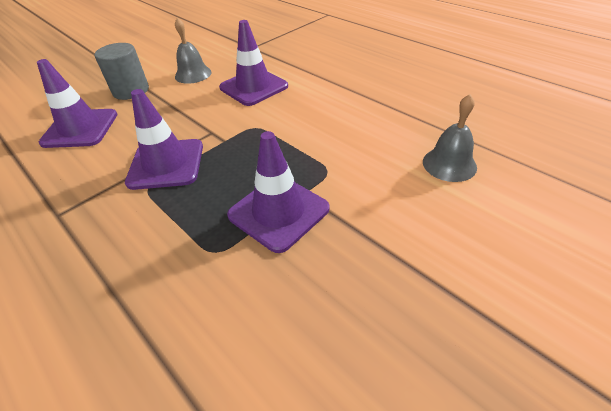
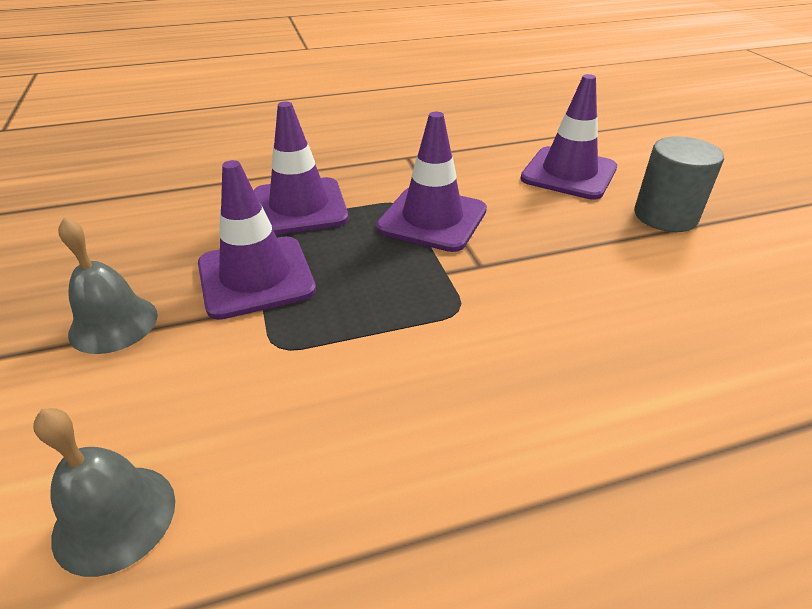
camera: 115 degrees right, 5 degrees down
(193, 74) = (708, 285): grey bell -> grey bell (113, 324)
(253, 87) = (610, 348): purple traffic cone -> purple traffic cone (299, 207)

